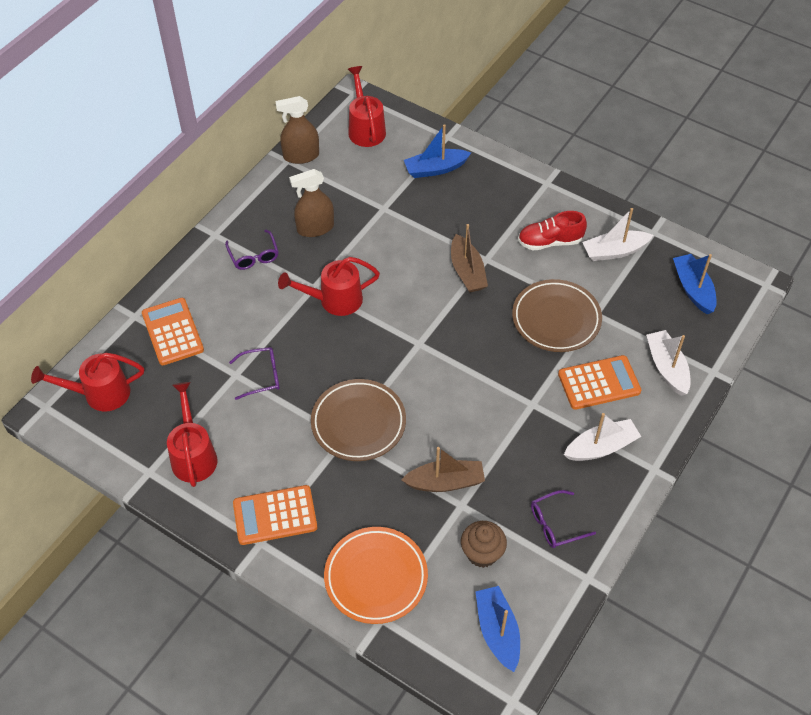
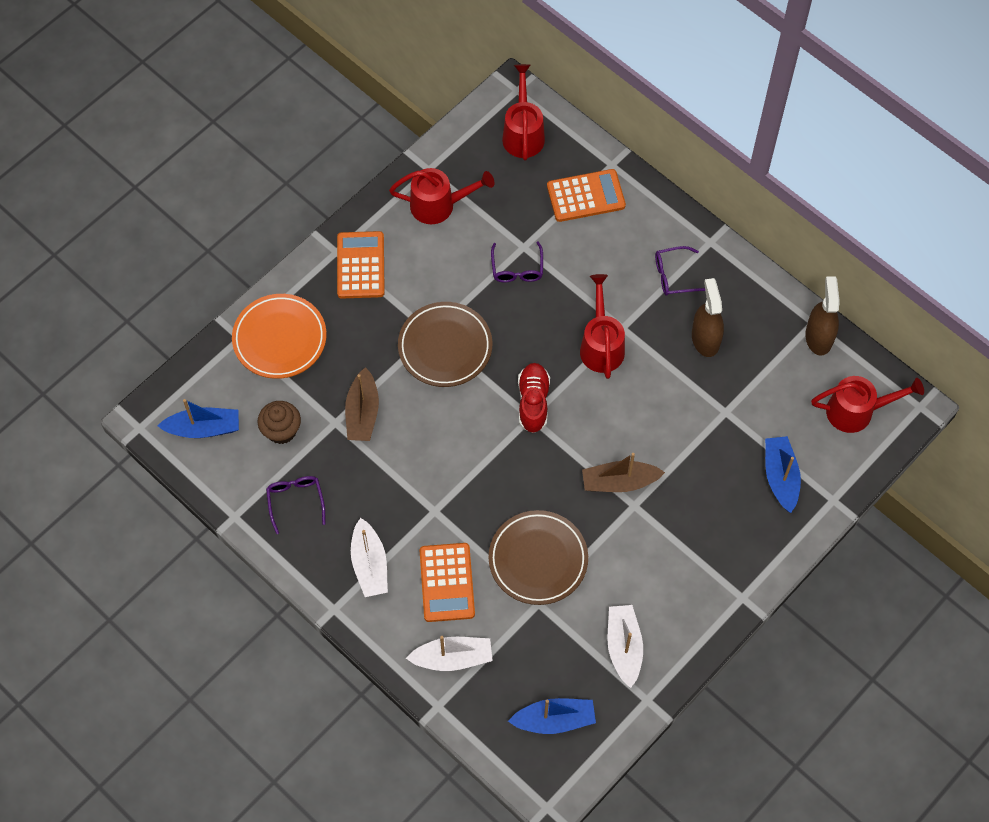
camera: 100 degrees right, 10 degrees up
(550, 242) = (649, 579): red shoe -> red shoe (533, 402)

